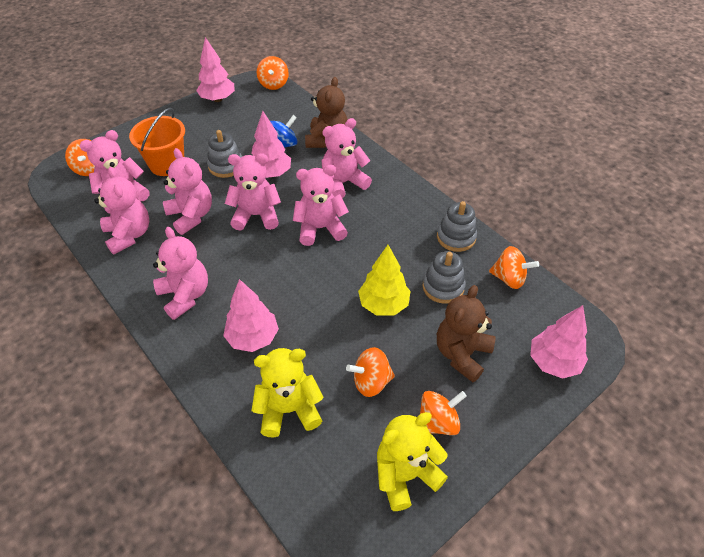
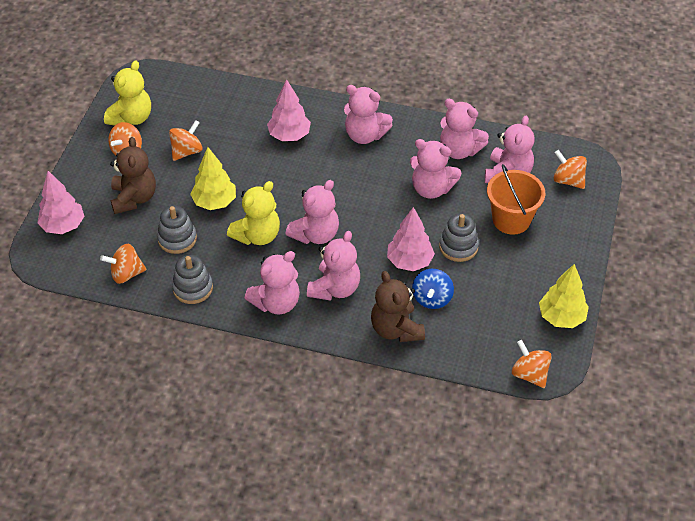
camera: 145 degrees right, 0 degrees up
(218, 99) = (561, 317): pink tree -> yellow tree
(256, 215) = (379, 217): pink teddy bear -> pink teddy bear (276, 303)
(289, 409) = (228, 112): yellow teddy bear -> yellow teddy bear (257, 235)

